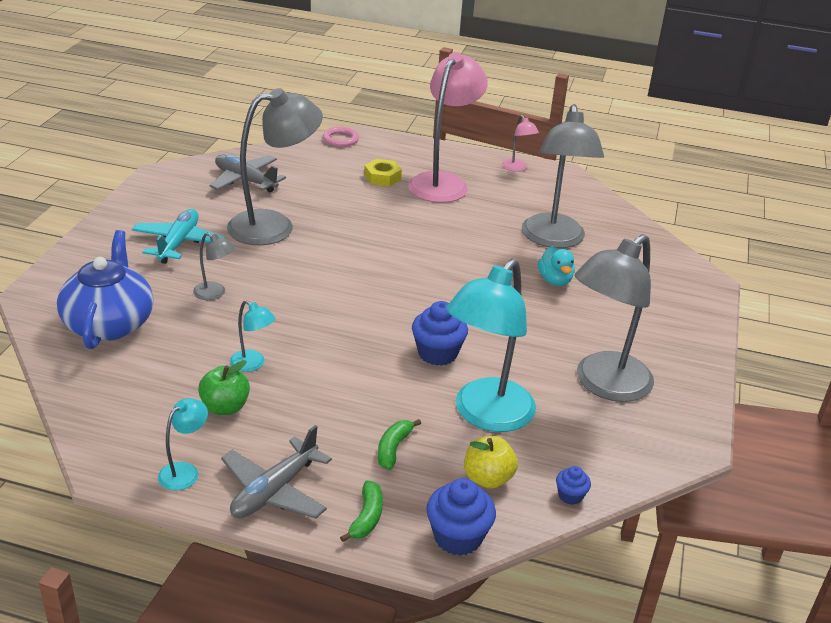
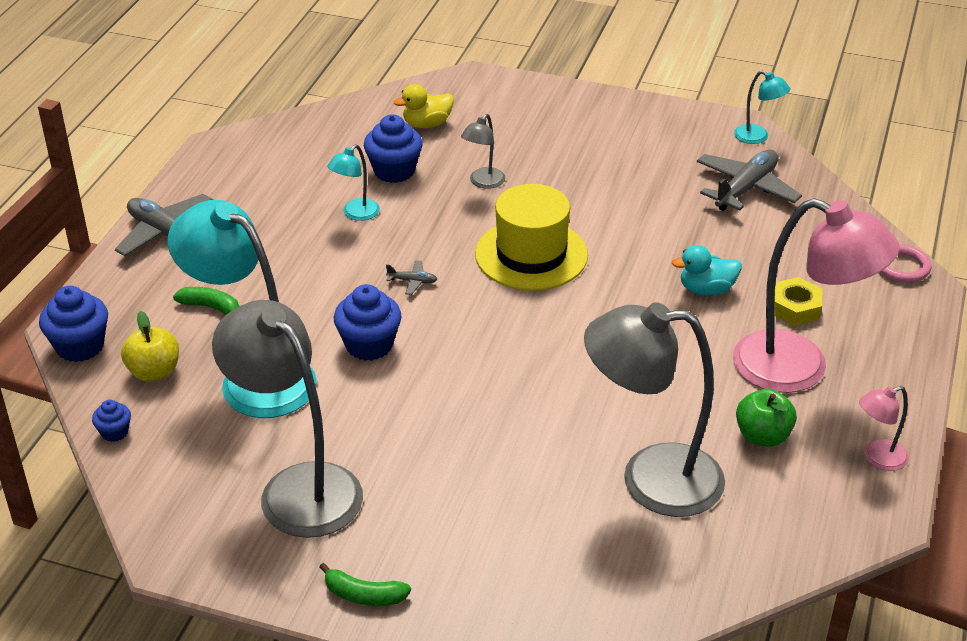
camera: 95 degrees right, 5 degrees up
(109, 323) = (427, 124): blue teapot -> yellow duck
(178, 243) = (583, 151): turquoise plane -> none
(185, 471) = (204, 185): turquoise lamp -> turquoise lamp (757, 137)
(186, 342) = (394, 171): none -> blue cupcake
(225, 407) = (289, 201): green apple -> green apple (762, 436)
(274, 226) = (635, 216): grey lamp -> none
(320, 273) = (531, 255): none -> yellow hat
(354, 332) = (412, 281): none -> grey plane
(366, 518) = (120, 289): green banana -> green banana (364, 595)
(555, 280) = (536, 467): turquoise duck -> turquoise duck (706, 289)

